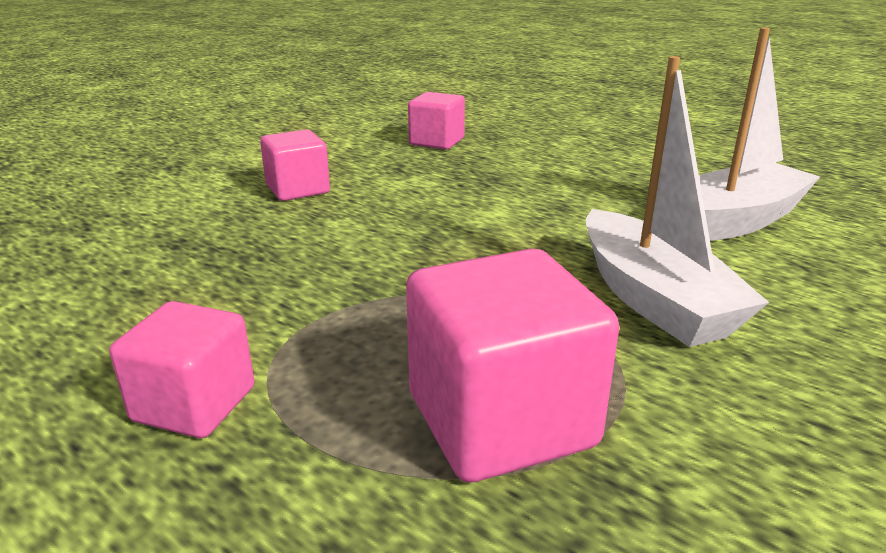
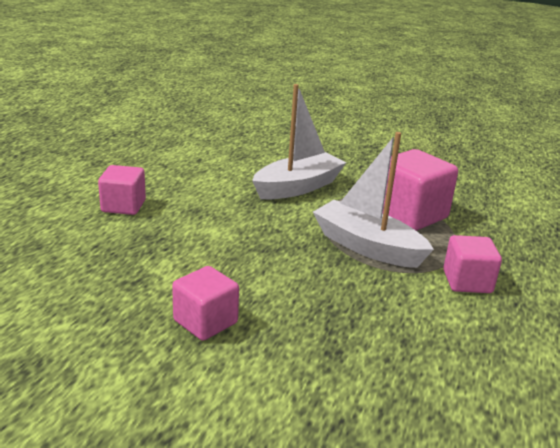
camera: 110 degrees left, 0 degrees up
(436, 142) = (56, 271): pink cube -> pink cube (123, 206)
(736, 221) = (197, 165): white boat -> white boat (367, 246)

